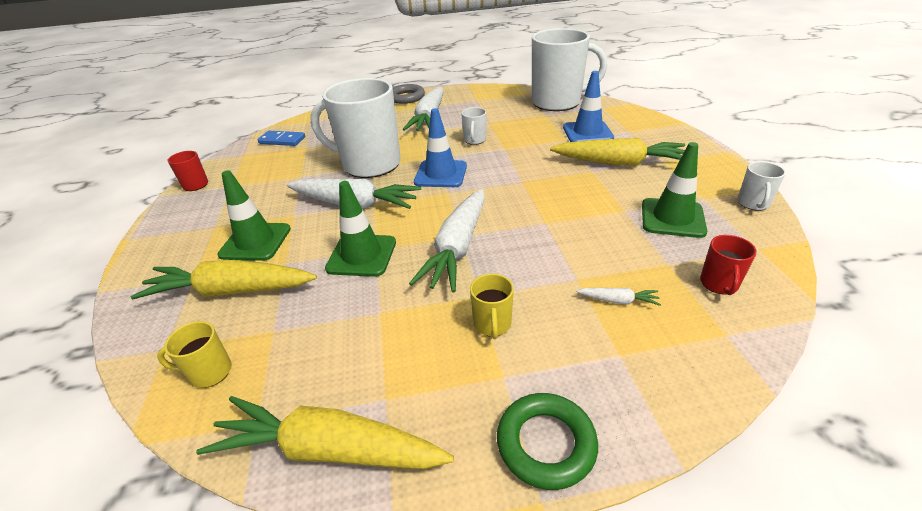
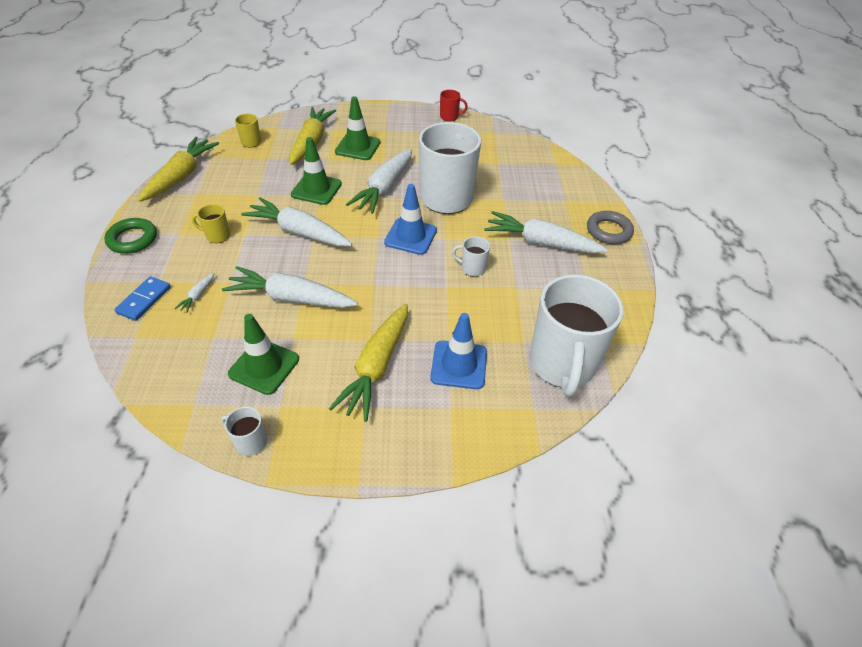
camera: 95 degrees right, 10 degrees up
(282, 140) = (515, 150): blue domino -> blue domino (144, 300)
(572, 225) = (291, 298): none -> white carrot
(719, 284) = (175, 356): red mug -> none

